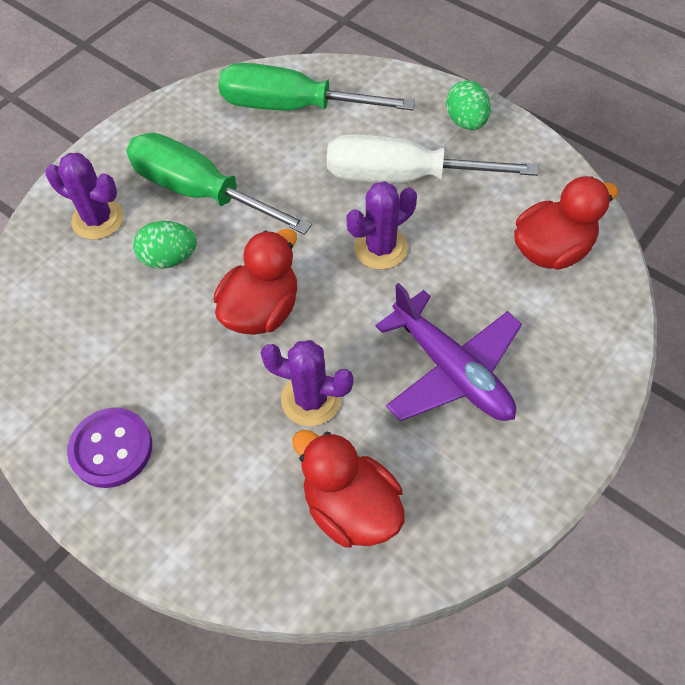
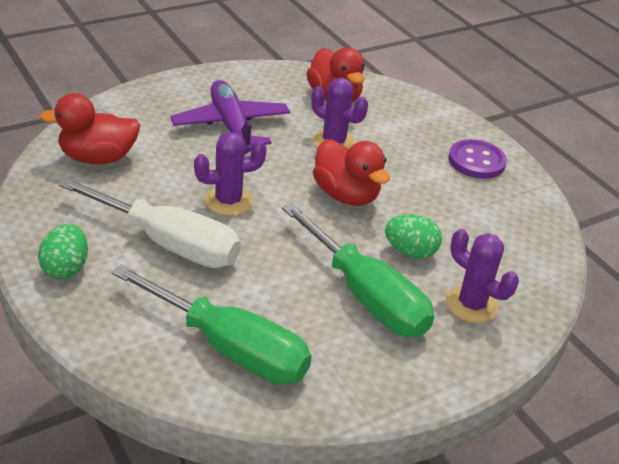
camera: 165 degrees left, 20 degrees down
(261, 310) = (346, 195): red duck -> red duck turned 90 degrees counterclockwise

